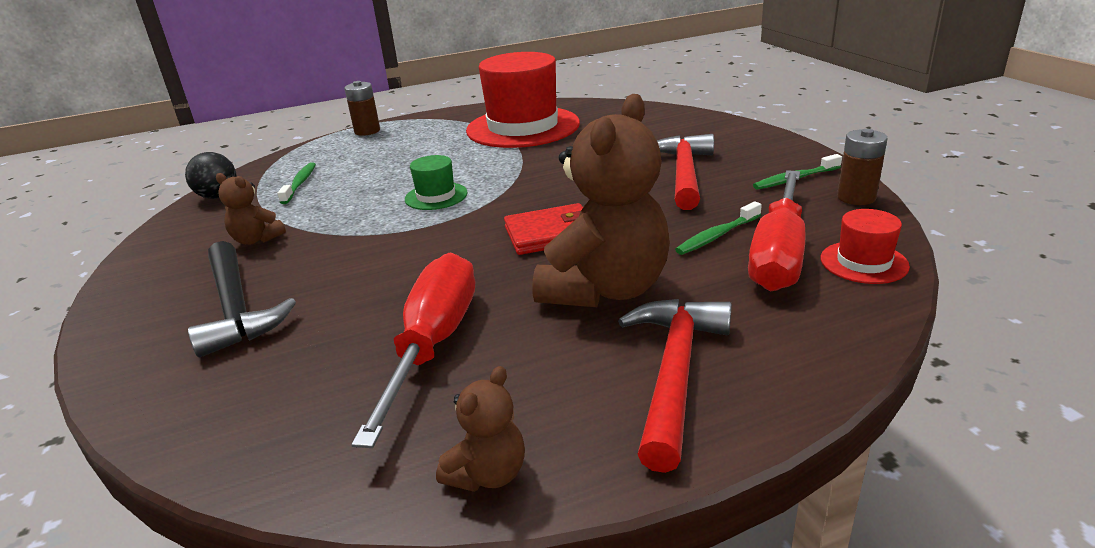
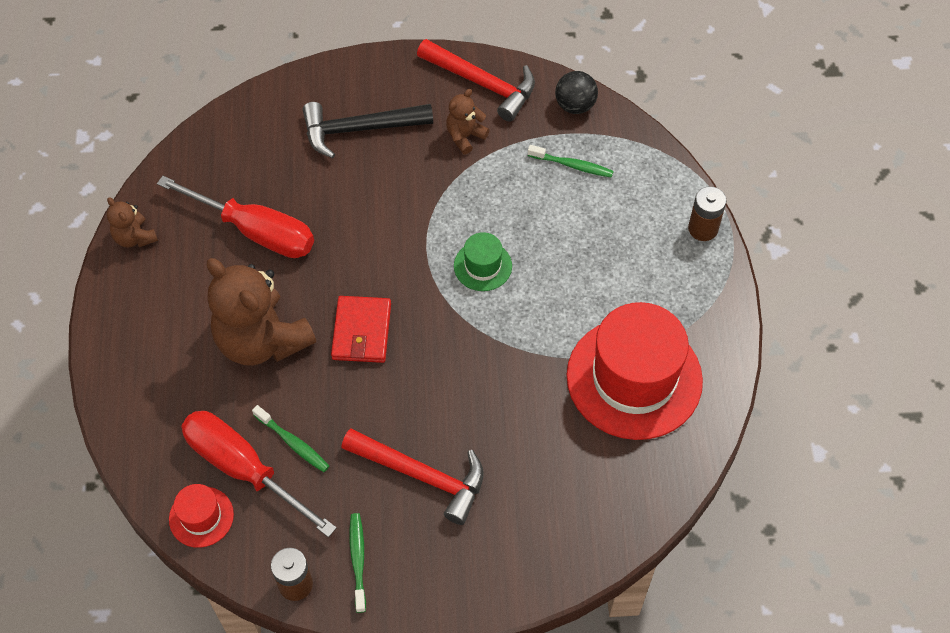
camera: 105 degrees right, 30 degrees up
(674, 374) = (156, 343): red hammer -> red hammer (482, 83)
(717, 236) = (293, 443): green toothbrush -> green toothbrush turned 150 degrees clockwise

